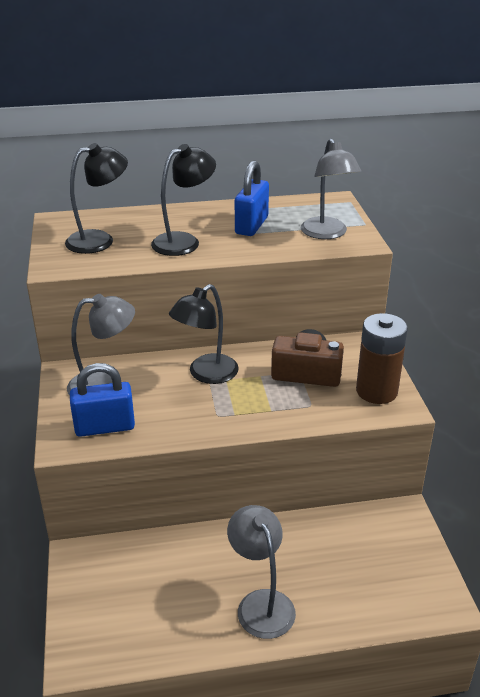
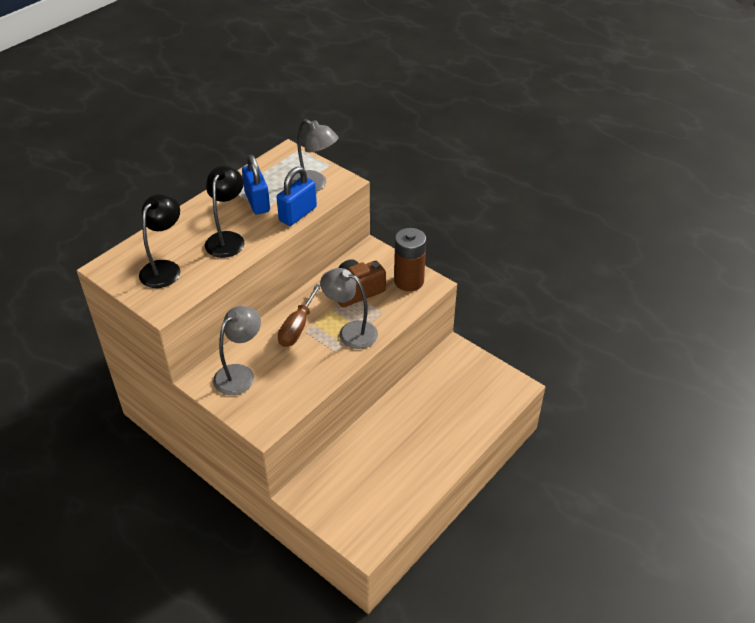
camera: 40 degrees left, 10 degrees up
(105, 427) = (276, 400): blue padlock -> blue padlock (298, 214)
(206, 374) = (297, 327): black lamp -> brown screwdriver
(261, 603) = (430, 448): grey lamp -> grey lamp (350, 332)

